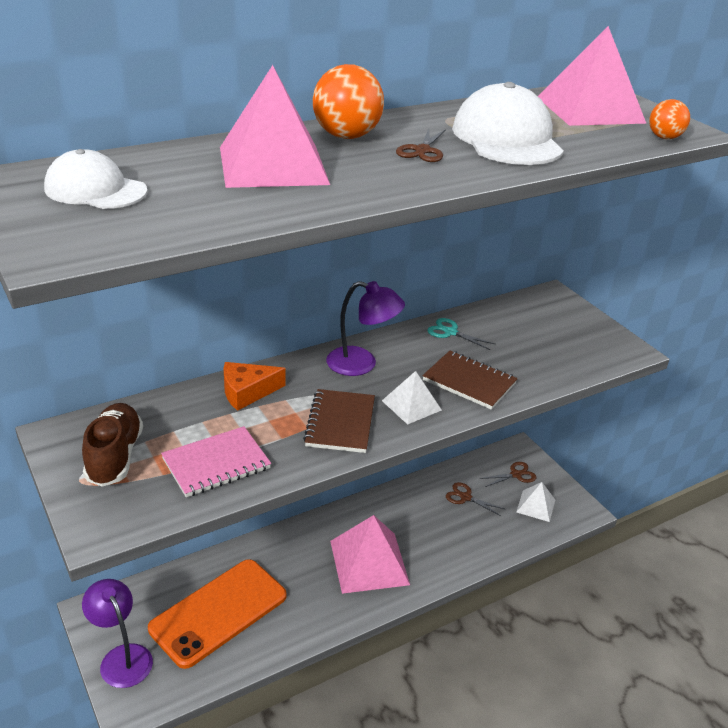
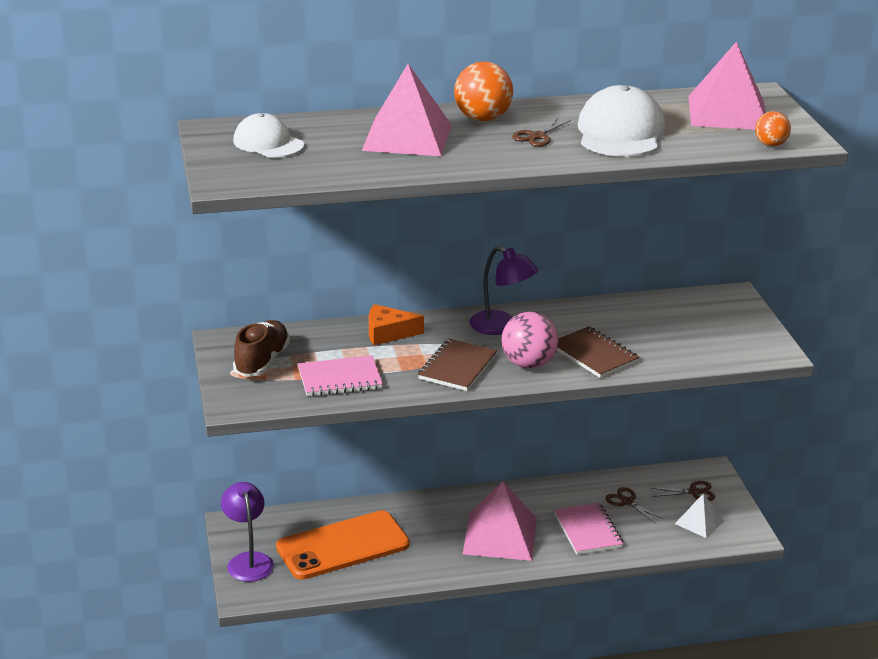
camera: 20 degrees right, 5 degrees down
(411, 405) = (528, 364): white pyramid -> pink ball
(446, 537) = (588, 531): none -> pink notebook
(450, 332) = (603, 313): turquoise scissors -> none

